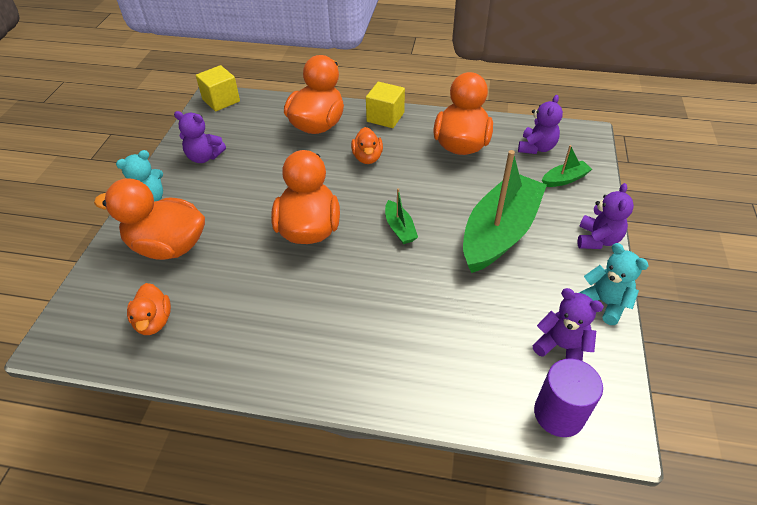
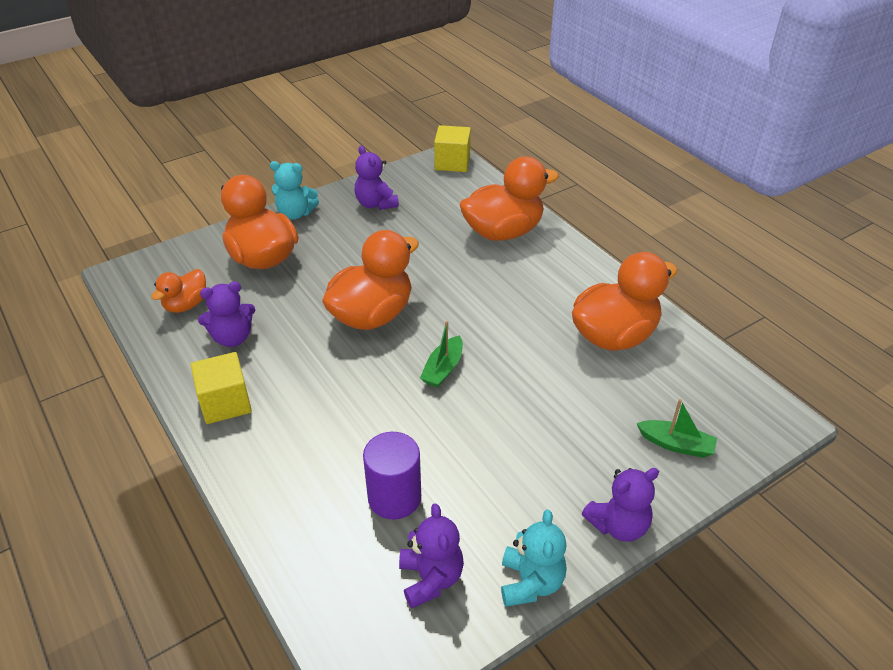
camera: 45 degrees right, 5 degrees down
(367, 158) = (504, 289): orange duck -> none
(385, 117) = (576, 263): yellow cube -> yellow cube (225, 403)
(499, 233) = (526, 440): green boat -> none
(536, 147) = (694, 393): purple teddy bear -> purple teddy bear (232, 338)
(559, 414) = (345, 623): purple cylinder -> purple cylinder (394, 497)

